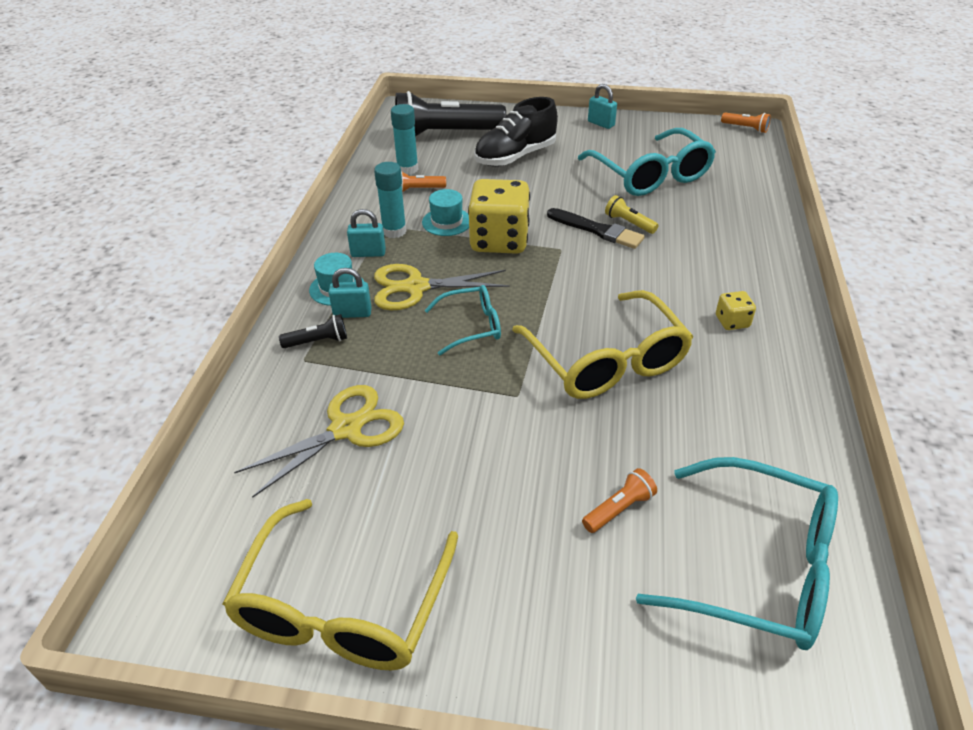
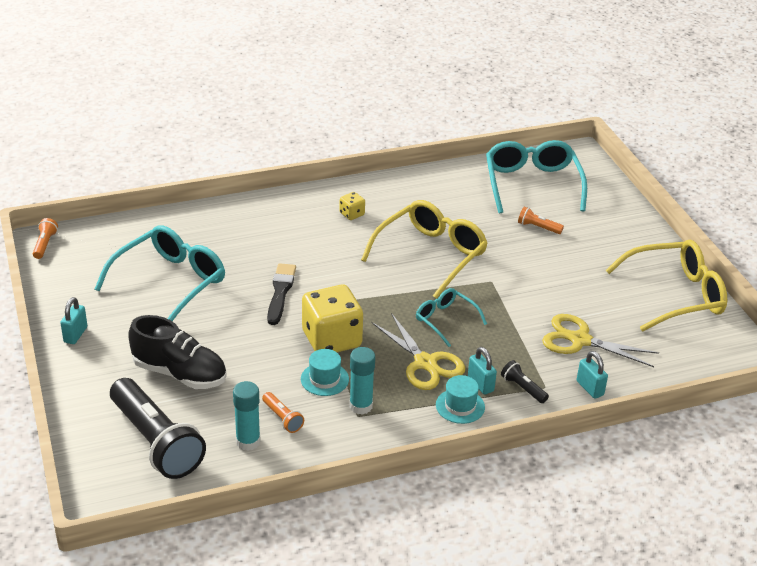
camera: 120 degrees left, 5 degrees down
(368, 253) = (403, 408): turquoise padlock -> turquoise padlock (590, 388)
(629, 223) = (259, 278): yellow flashlight -> none

